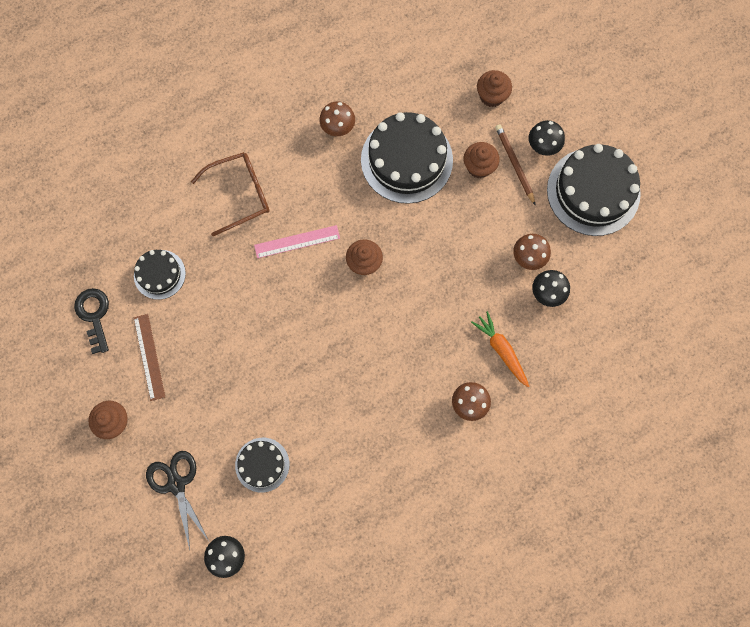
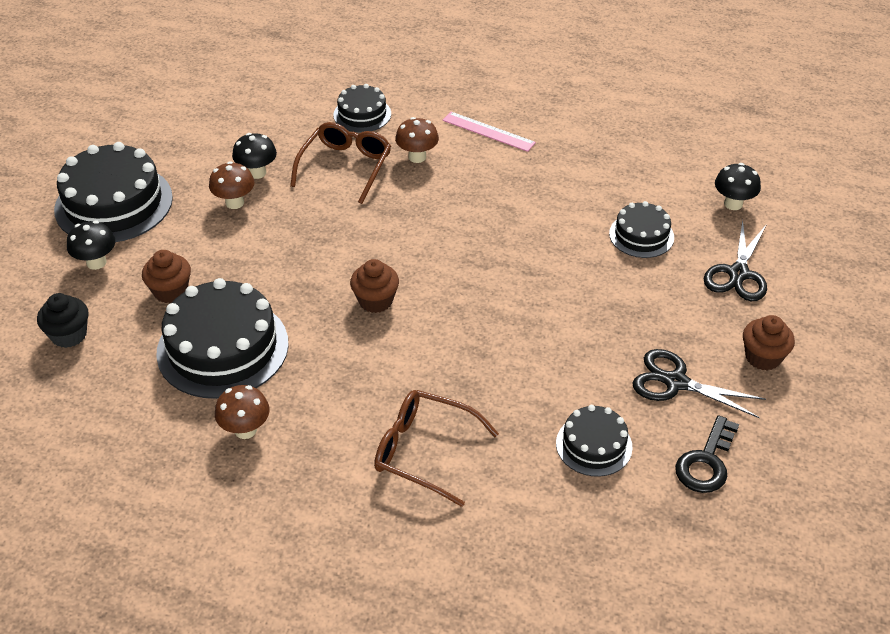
camera: 135 degrees left, 30 degrees down
(149, 357) = (675, 382): brown ruler -> black scissors
(297, 241) = (416, 364): pink ruler -> pink ruler (488, 131)
(491, 96) = (69, 335): brown cupcake -> black cupcake
(501, 350) = (345, 167): orange carrot -> brown glasses
(514, 164) = (139, 269): brown pencil -> none
(550, 411) = (362, 114): none -> black cake

